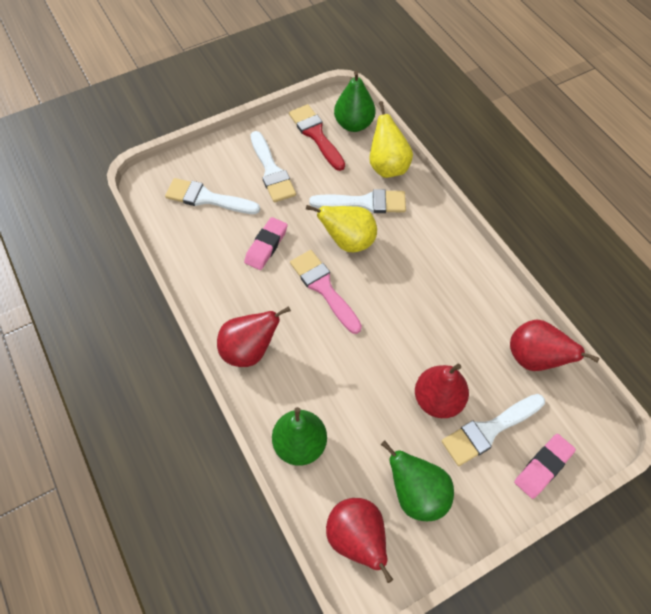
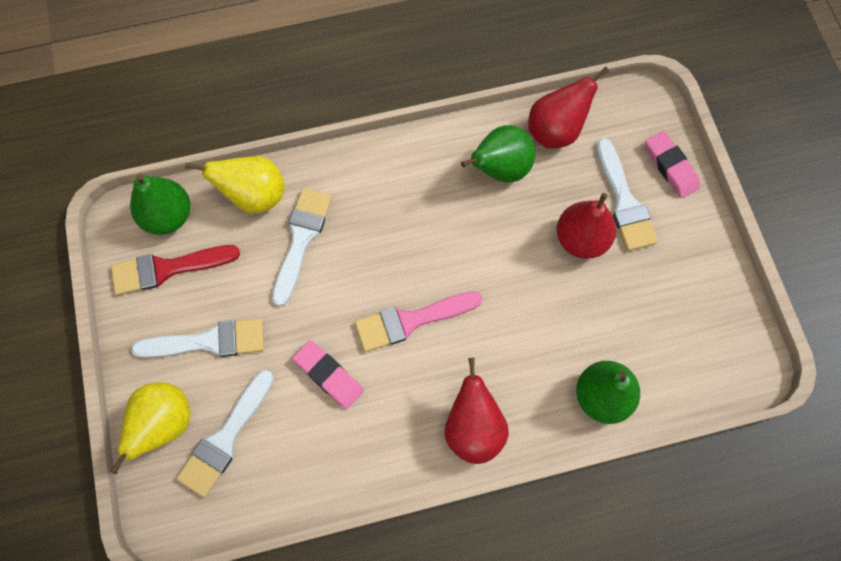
camera: 75 degrees left, 10 degrees up
(348, 242) = (353, 274): yellow pear -> yellow pear (164, 424)
(357, 538) = (711, 363): red pear -> none
(416, 493) = (676, 292): green pear -> green pear (500, 169)

